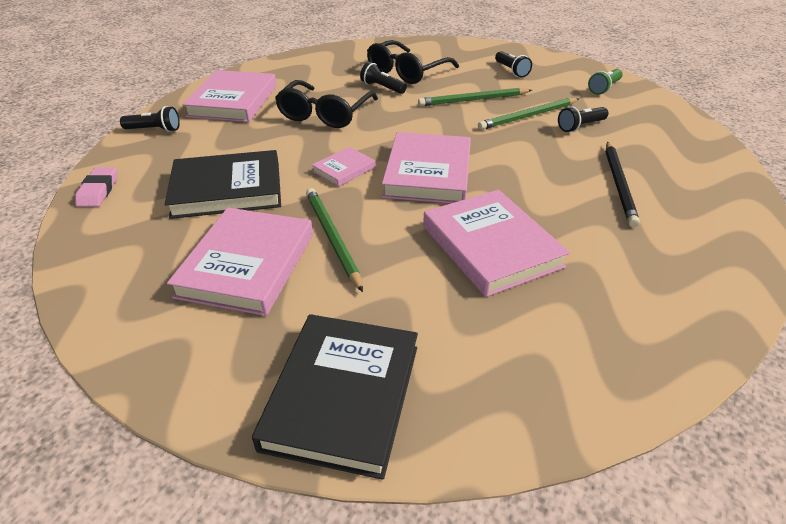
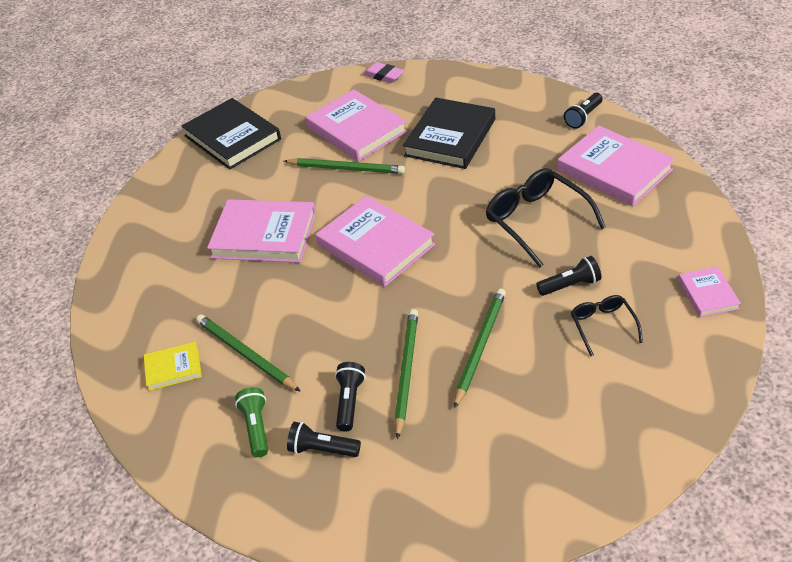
camera: 130 degrees right, 5 degrees up
(98, 191) = (500, 84): pink eraser -> pink eraser (384, 75)
(344, 169) = (425, 200): pink book -> pink book (708, 294)
(406, 72) = (602, 325): black glasses -> black glasses, size x0.56
(511, 71) = (533, 436): black flashlight -> black flashlight (322, 449)
(604, 88) = (408, 502): green flashlight -> green flashlight (256, 427)
(619, 184) = (246, 354): black pencil -> green pencil
(689, 215) = (173, 368): none -> yellow book

